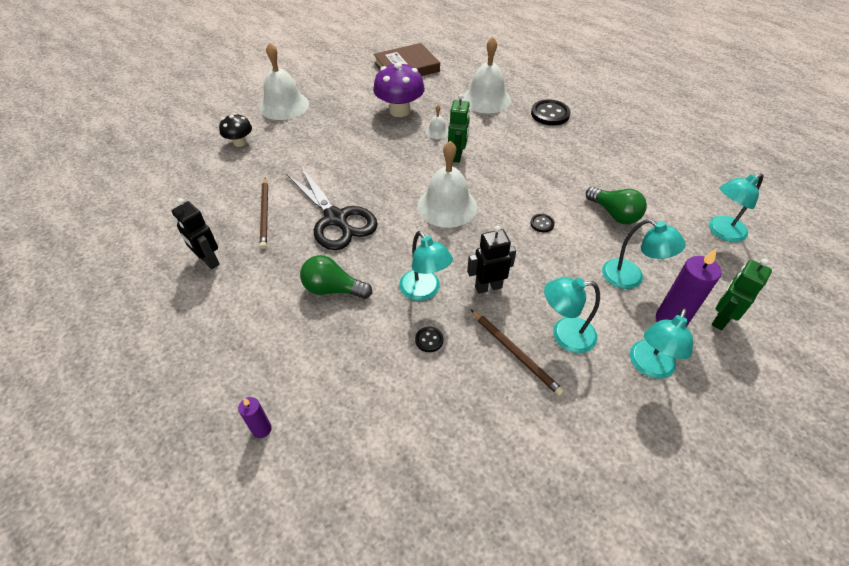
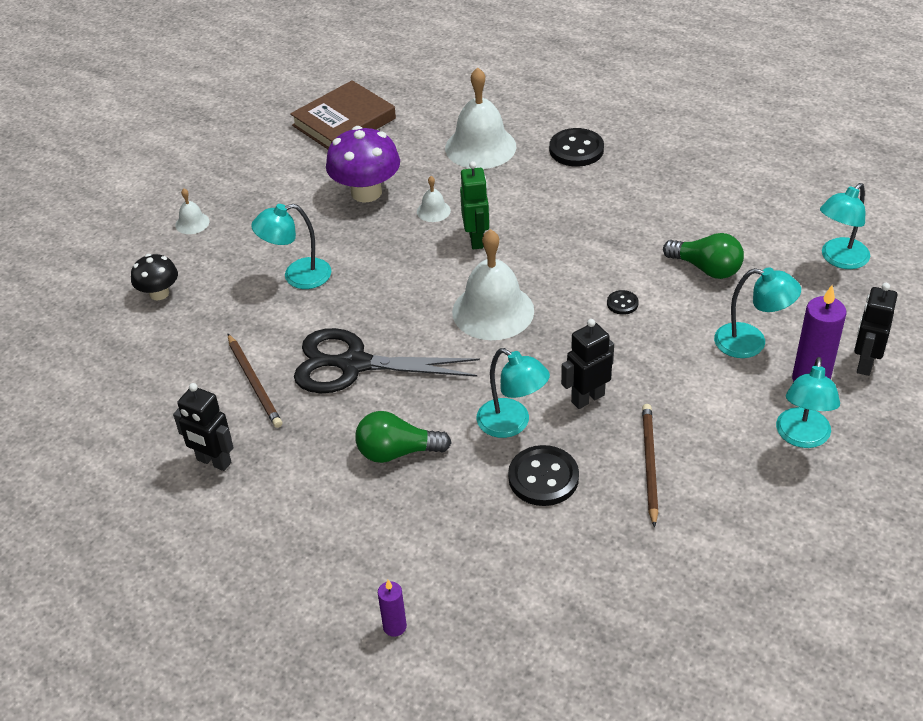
camera: 15 degrees left, 5 degrees down
(284, 105) = (192, 223): white bell -> white bell, size x0.45
(336, 219) = (354, 364): black scissors -> black scissors turned 150 degrees clockwise
(429, 340) = (543, 478): black button -> black button, size x1.98
(515, 353) = (649, 464): brown pencil -> brown pencil turned 120 degrees counterclockwise
(564, 335) = (697, 429): turquoise lamp -> turquoise lamp (297, 276)
(720, 319) = (864, 363): green robot -> black robot

